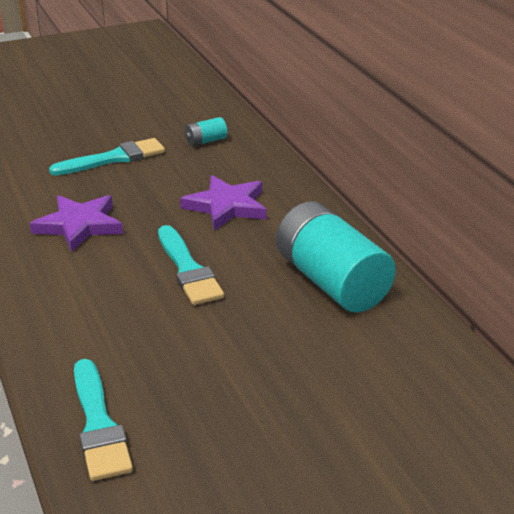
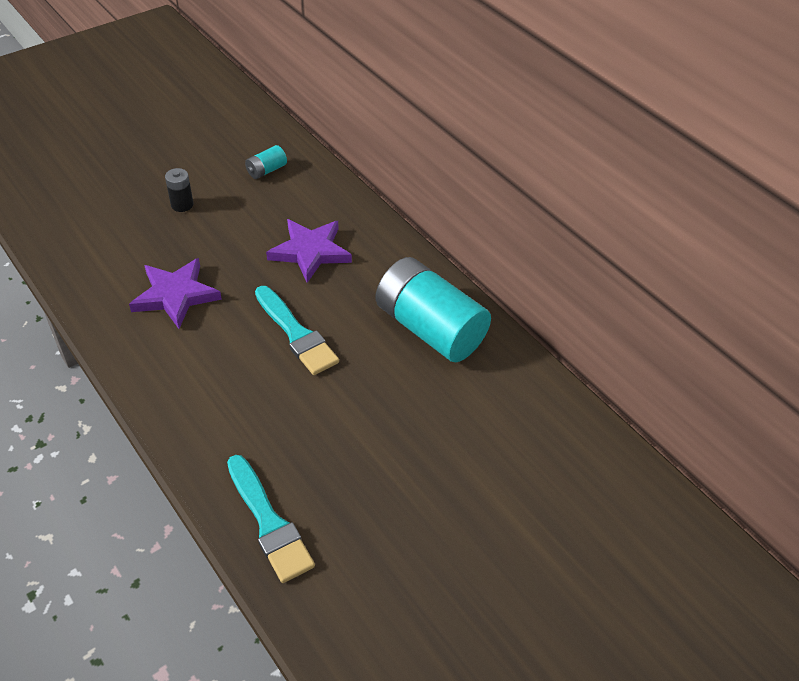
camera: 15 degrees left, 15 degrees up
(114, 158) = (182, 204): turquoise brush -> black battery

